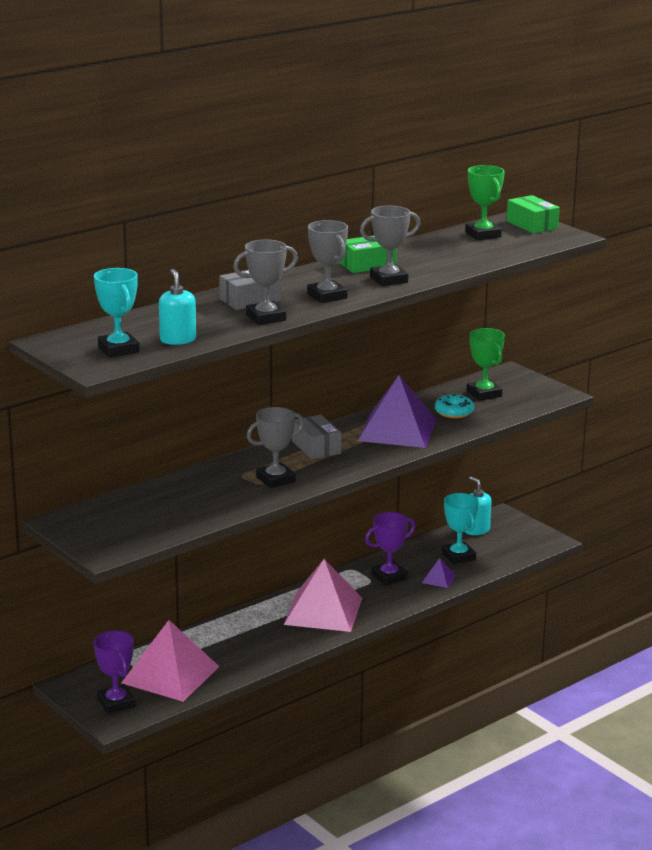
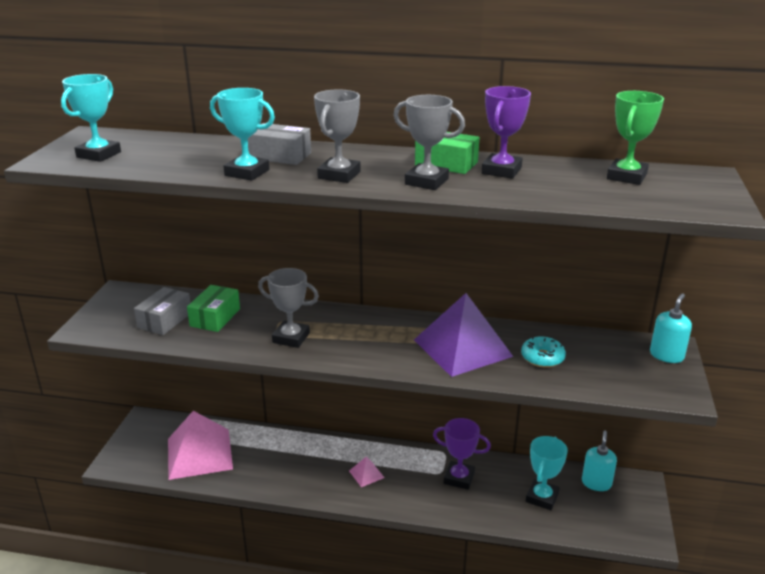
camera: 50 degrees right, 5 degrees up
(116, 703) = (139, 451): purple trophy -> purple trophy (501, 171)
(178, 340) = (147, 163): turquoise soap dispenser -> turquoise soap dispenser (666, 355)
(266, 318) = (247, 172): grey trophy -> turquoise trophy
(316, 447) = (373, 328): grey box -> grey box (165, 320)
(323, 611) = (366, 474): pink pyramid -> pink pyramid, size x0.42
(438, 579) = (492, 507): purple pyramid -> none
(484, 394) = (604, 355): green trophy -> none
(532, 225) = (706, 185): green box -> green box (215, 317)

